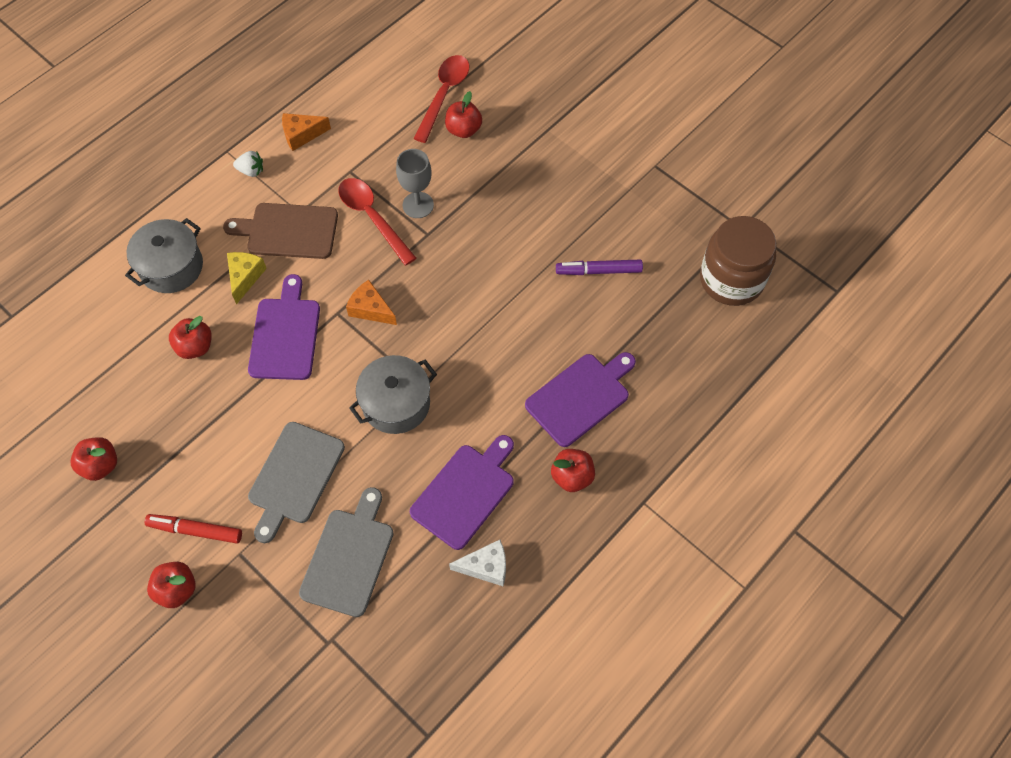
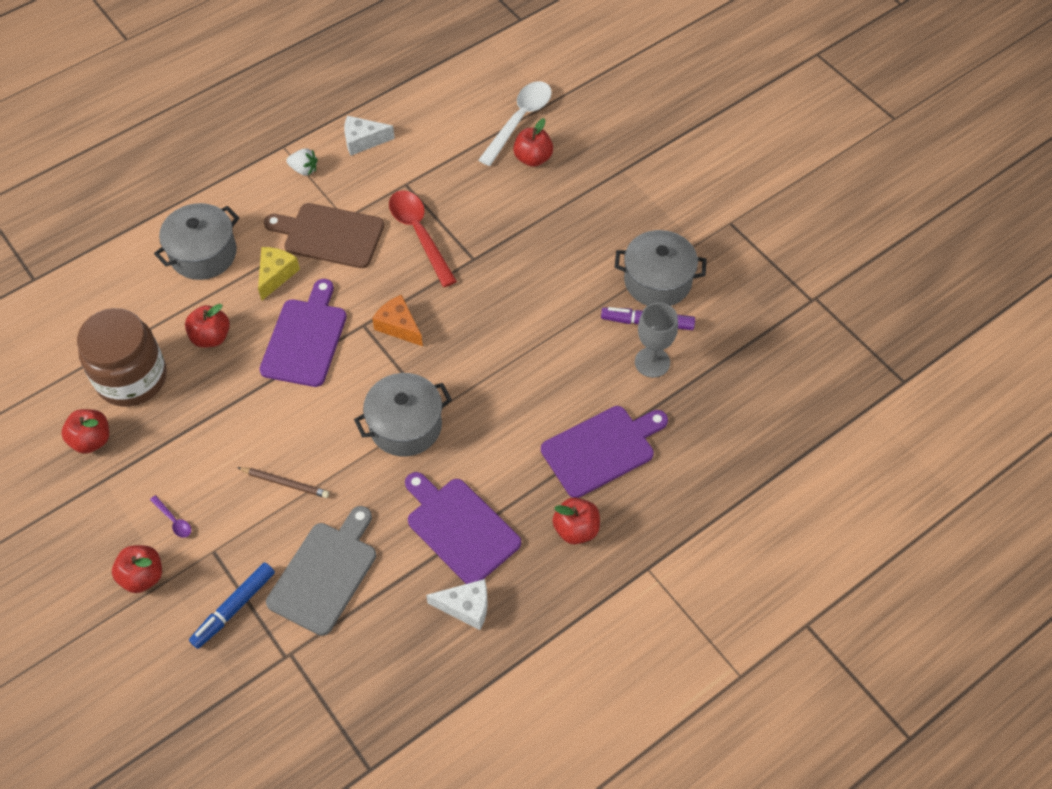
camera: 10 degrees right, 5 degrees down
(195, 530) = (173, 520): red marker -> purple spoon
(270, 605) = (234, 608): none -> blue marker
(294, 477) = (285, 483): grey cutting board -> brown pencil
(301, 135) = (363, 141): orange cheese -> white cheese
(418, 205) = (469, 228): grey goblet -> grey goblet (652, 362)
(444, 95) = (519, 120): red spoon -> white spoon
(465, 492) = (460, 527): purple cutting board -> purple cutting board turned 90 degrees counterclockwise
(600, 230) = (657, 281): none -> grey pot
(731, 279) = (789, 352): brown jar -> brown jar (132, 378)

